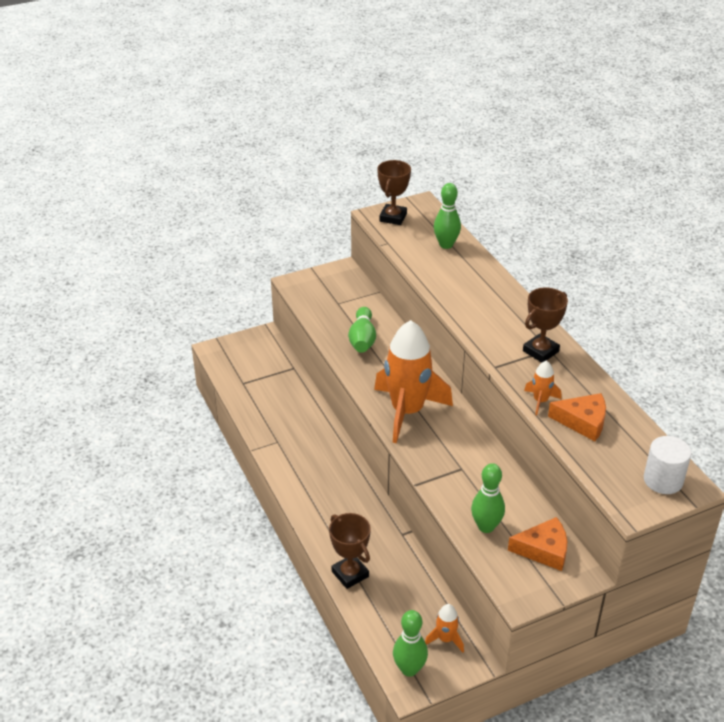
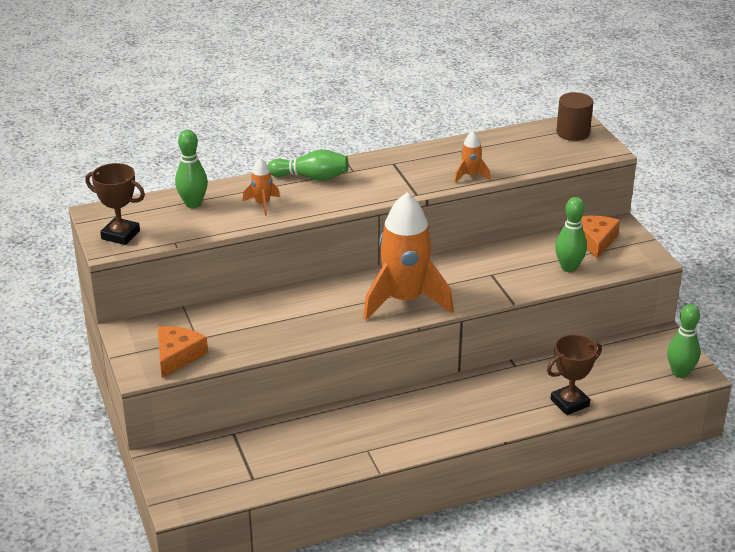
camera: 85 degrees left, 5 degrees down
(362, 339) = (274, 323): green bowling pin -> green bowling pin (311, 177)
(445, 639) = (643, 349): orange rocket -> orange rocket (262, 204)
(540, 351) = (396, 167): brown trophy -> none
(583, 421) = (499, 158): orange cheese -> orange cheese (177, 356)
(663, 480) = (573, 133): white cylinder -> brown cylinder

